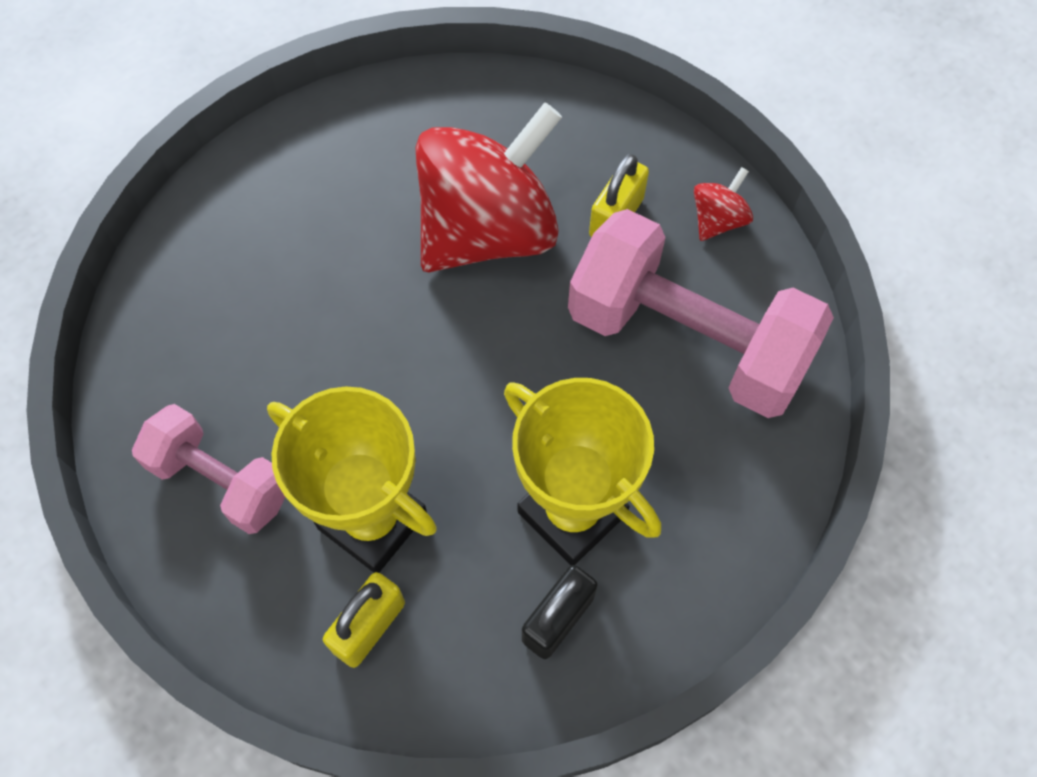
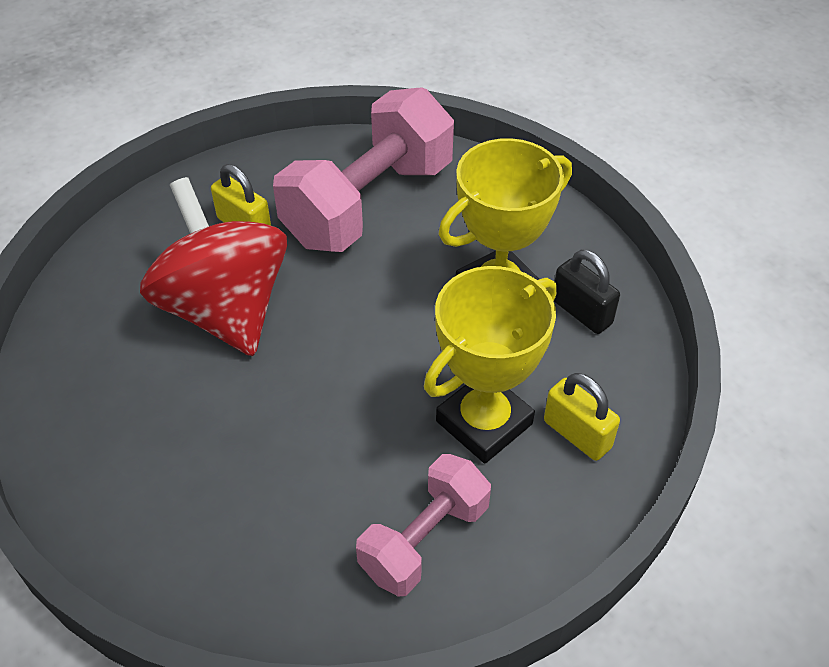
camera: 80 degrees left, 15 degrees down
(718, 220) = (269, 169): red spinning top -> none

